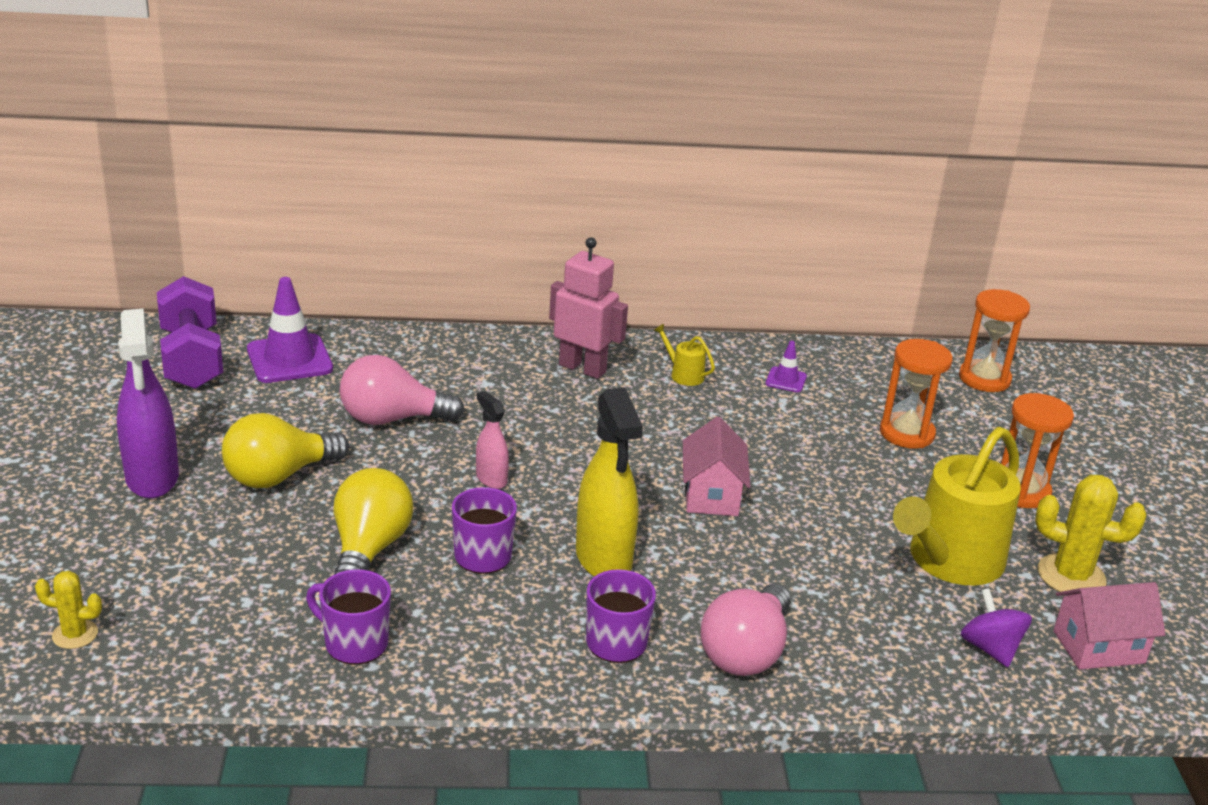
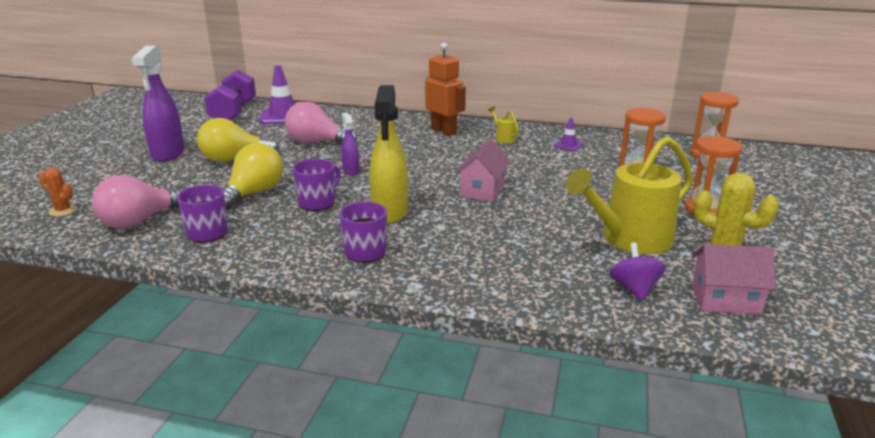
camera: 20 degrees right, 5 degrees down
(75, 634) = (63, 211): yellow cactus -> orange cactus
(491, 479) = (351, 171): pink spray bottle -> purple spray bottle
(582, 368) = (444, 131): pink robot -> orange robot
(746, 652) = (449, 268): pink light bulb -> pink light bulb (140, 221)

